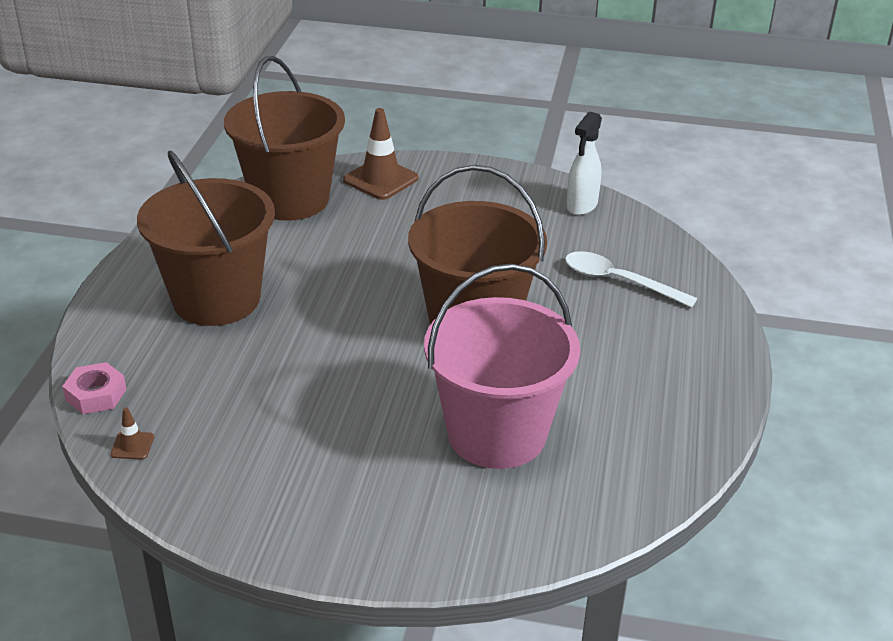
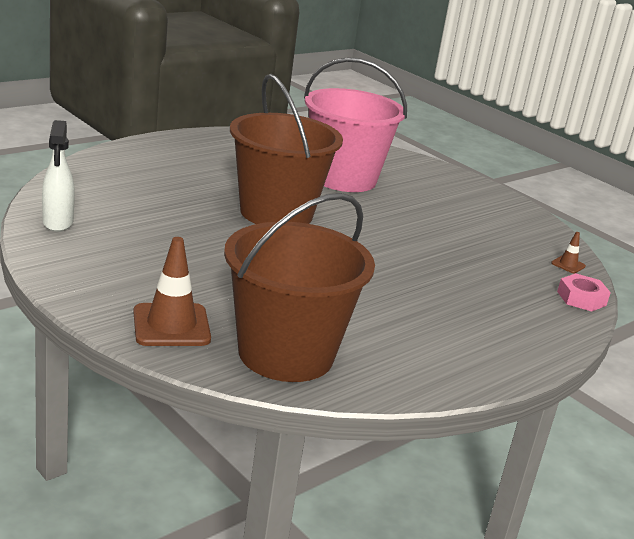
camera: 145 degrees left, 10 degrees down
(216, 299) = (444, 310): brown bucket -> none
(581, 206) = (58, 223): white spray bottle -> white spray bottle turned 105 degrees clockwise
(619, 281) = (142, 184): white spoon -> none

